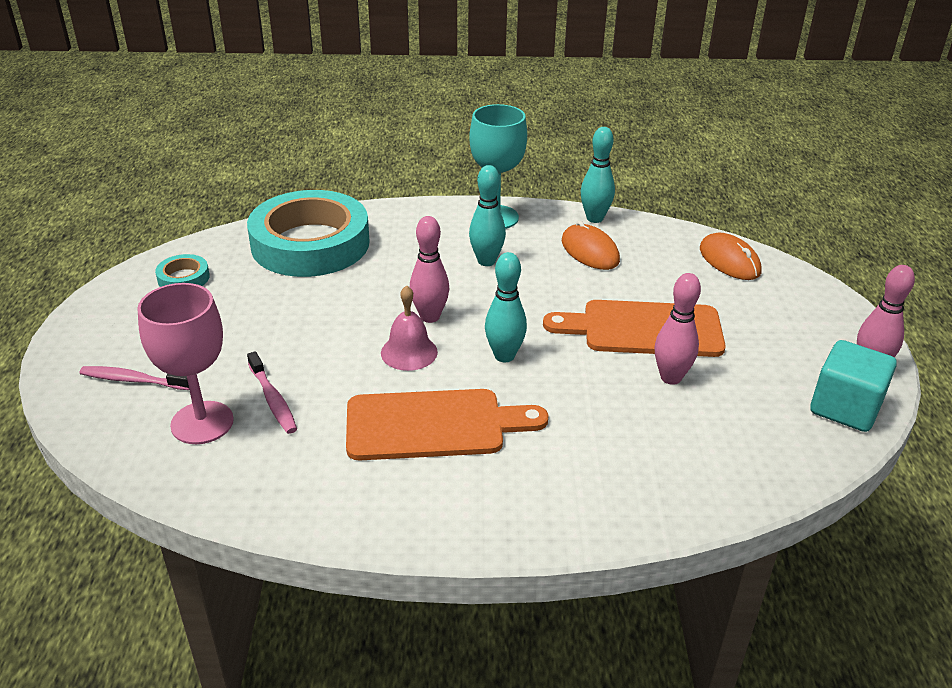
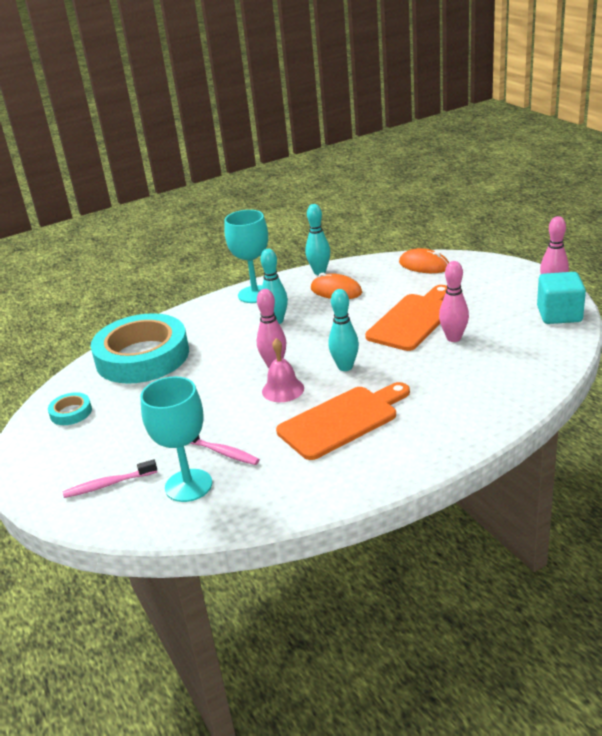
camera: 25 degrees left, 5 degrees down
(202, 423) = (188, 485): pink goblet -> turquoise goblet
(644, 329) = (413, 320): orange cutting board -> orange cutting board turned 150 degrees clockwise

